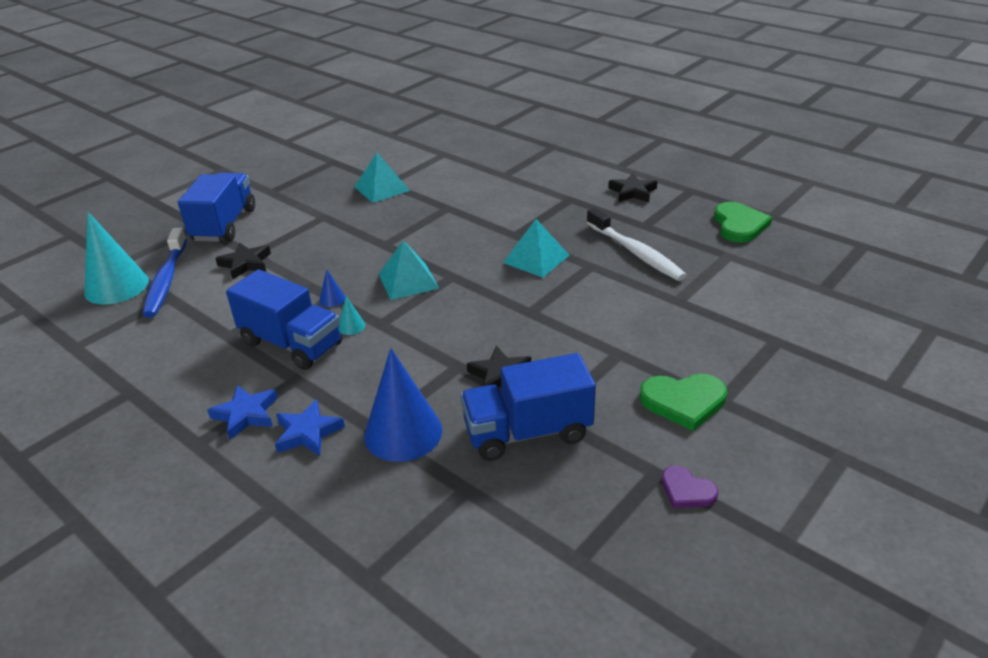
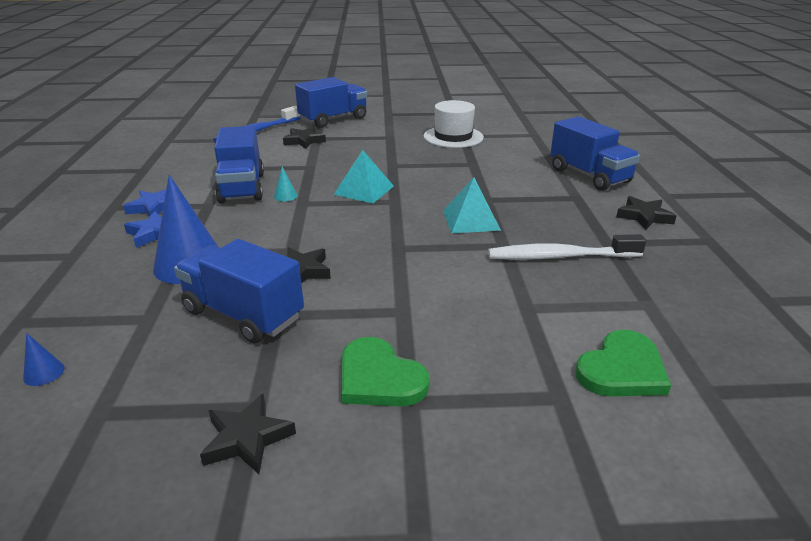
camera: 45 degrees right, 5 degrees down
(116, 286) = (234, 124): turquoise cone -> none
(332, 299) = (306, 178): blue cone -> blue cone (44, 373)
(382, 188) = (453, 137): turquoise pyramid -> white hat
(547, 175) = (589, 176): none -> blue truck
(636, 253) = (559, 256): white toothbrush -> white toothbrush turned 75 degrees clockwise
(687, 490) = (247, 438): purple heart -> black star
(739, 225) = (711, 288): green heart -> green heart (622, 369)

